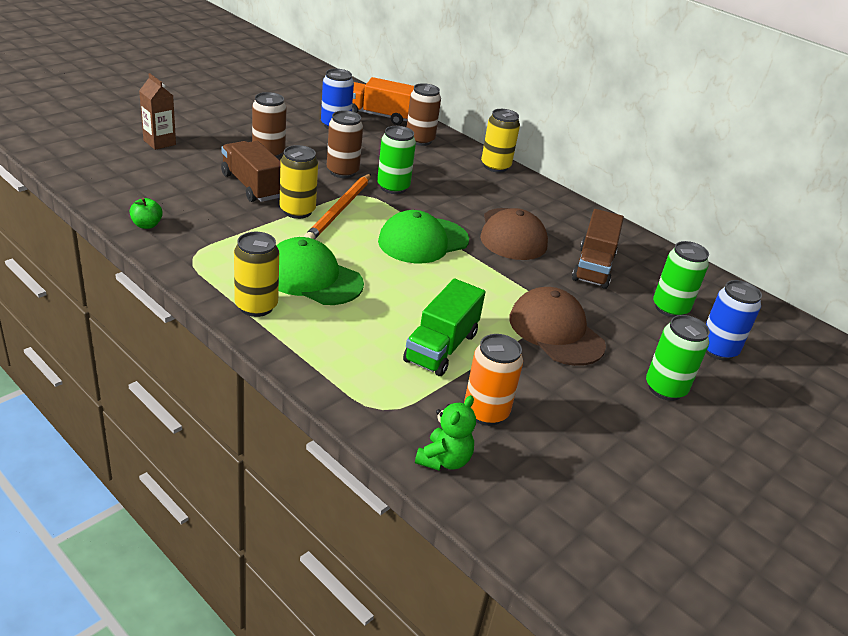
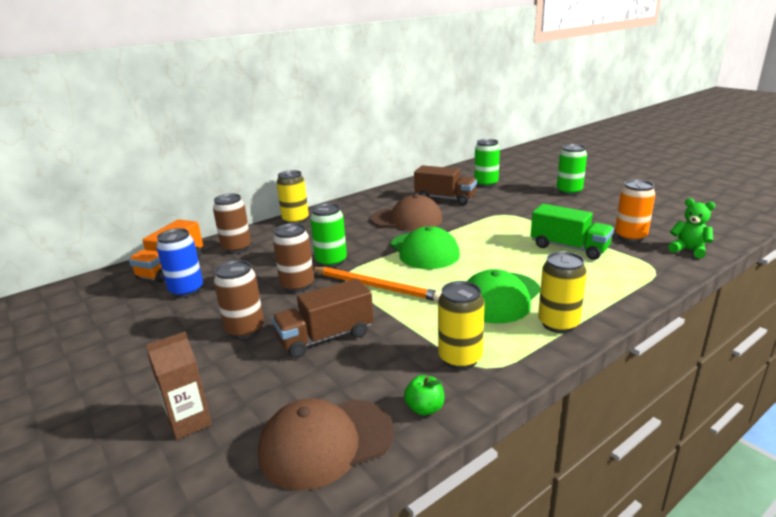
camera: 75 degrees left, 10 degrees down
(297, 211) = (380, 308): yellow can -> yellow can (460, 358)
(556, 331) = (528, 213): brown cap -> brown cap (326, 442)
(718, 350) = (523, 177): blue can -> none

